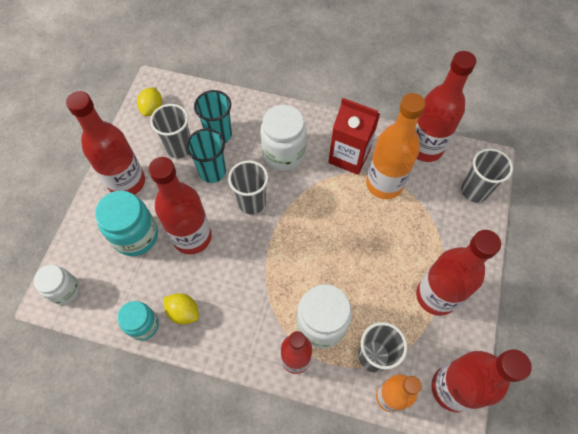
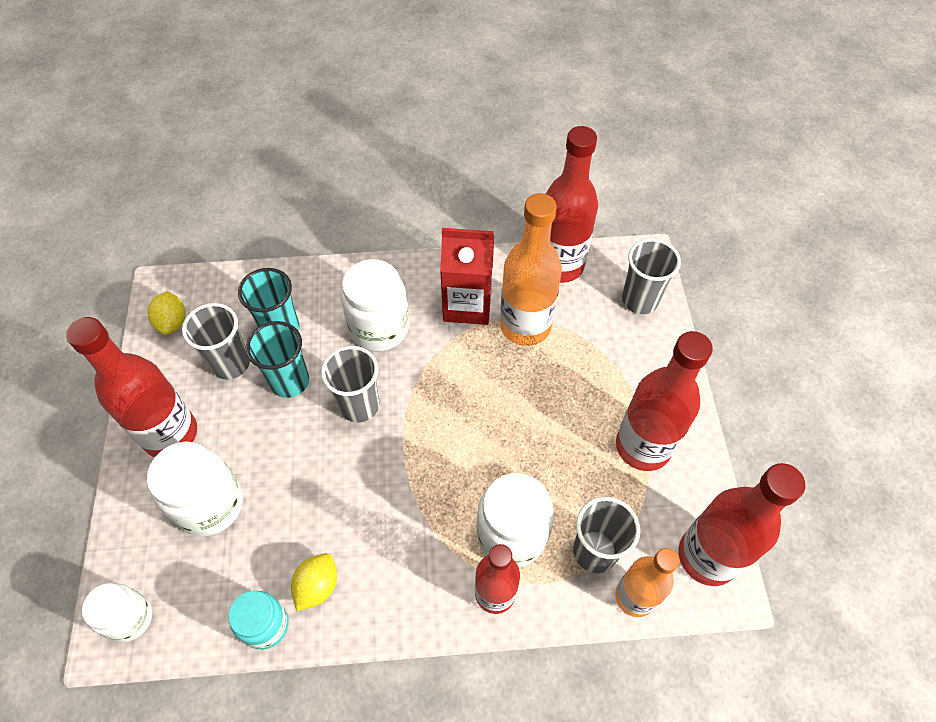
camera: 20 degrees left, 5 degrees down
(136, 236) = (210, 504): turquoise jar -> white jar
(183, 312) = (317, 586): yellow lemon -> yellow lemon turned 75 degrees counterclockwise
(192, 237) = (292, 479): red bottle -> none

